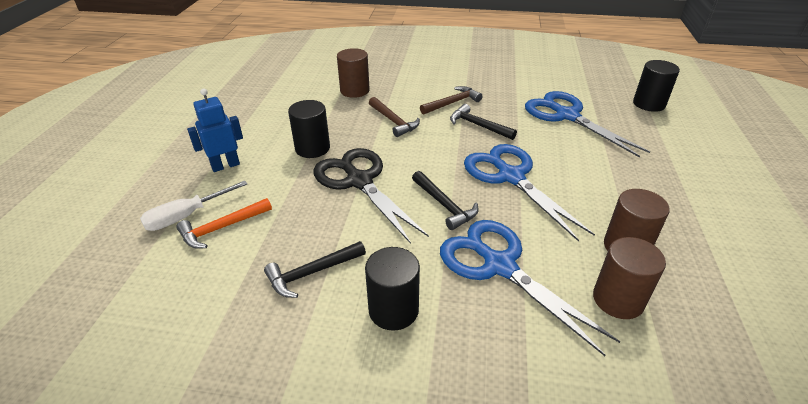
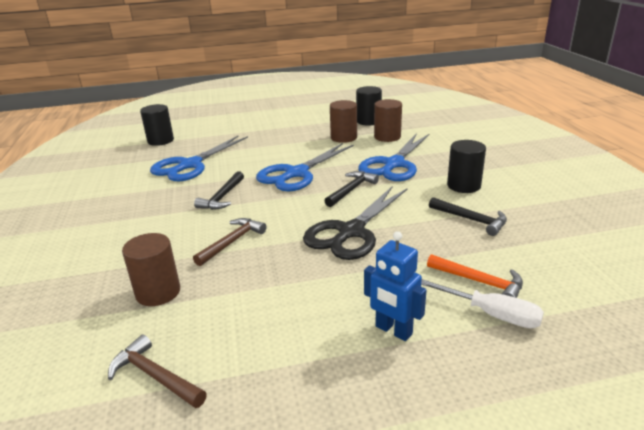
camera: 110 degrees left, 10 degrees down
(312, 148) = (315, 277): black cylinder -> black cylinder (368, 121)
(452, 103) = (178, 217): brown hammer -> brown hammer (155, 376)

